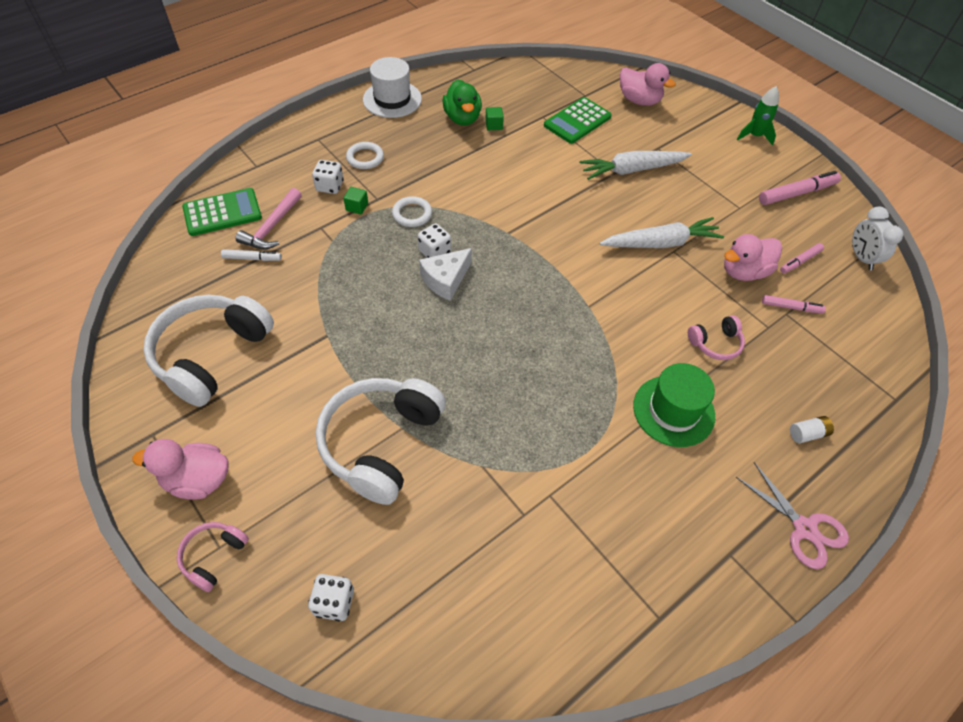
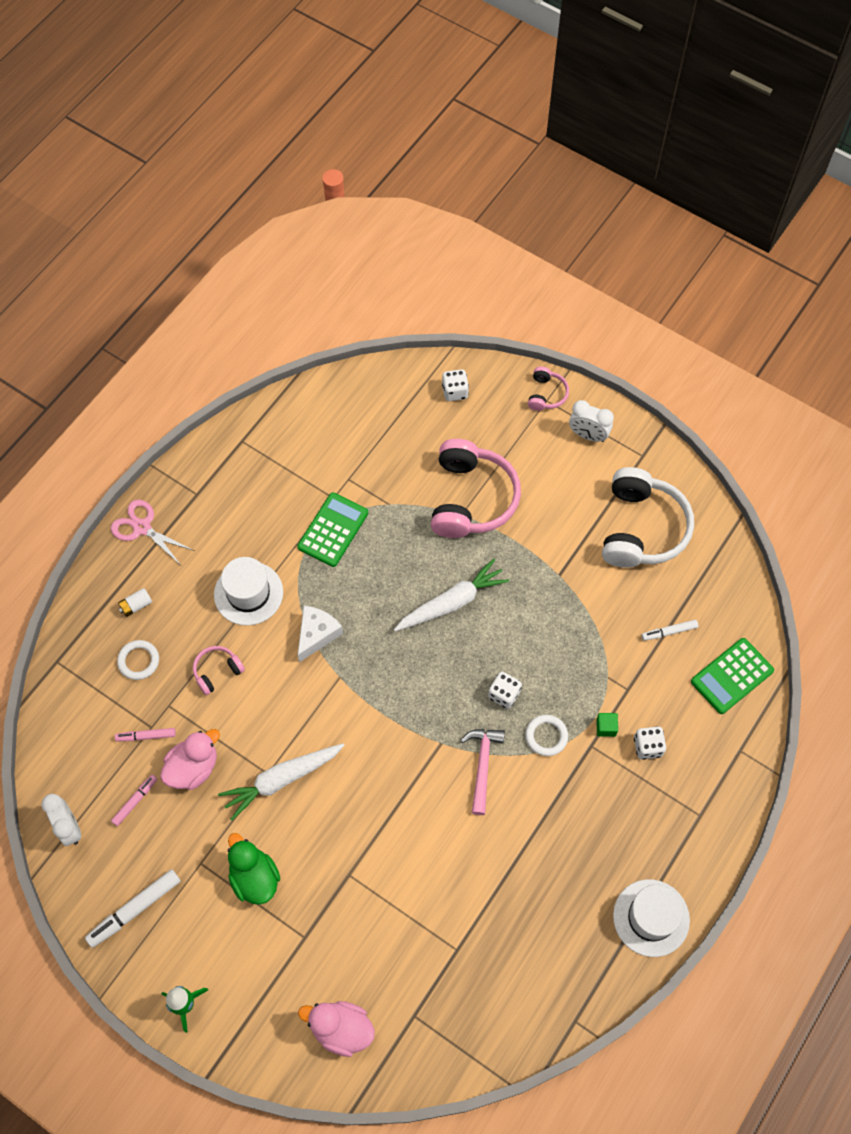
camera: 165 degrees right, 10 degrees up
(198, 480) = (588, 435): pink duck -> white clock
(272, 227) = (674, 674): pink hammer -> pink hammer (482, 766)
(365, 158) = (633, 802): white ring -> white ring (138, 661)
(380, 443) = (471, 498): white headphones -> pink headphones
(445, 280) = (481, 665): white cheese -> white cheese (317, 634)
(462, 118) = (552, 911): green duck -> green duck (254, 878)
(494, 125) = (510, 911): green cube -> none
(577, 121) = (412, 955): green calculator -> green calculator (333, 530)
(632, 170) = (329, 885): white carrot -> white carrot (452, 602)
(673, 411) = (248, 593): green hat -> white hat
(797, 193) = (134, 909): pink marker -> white marker

